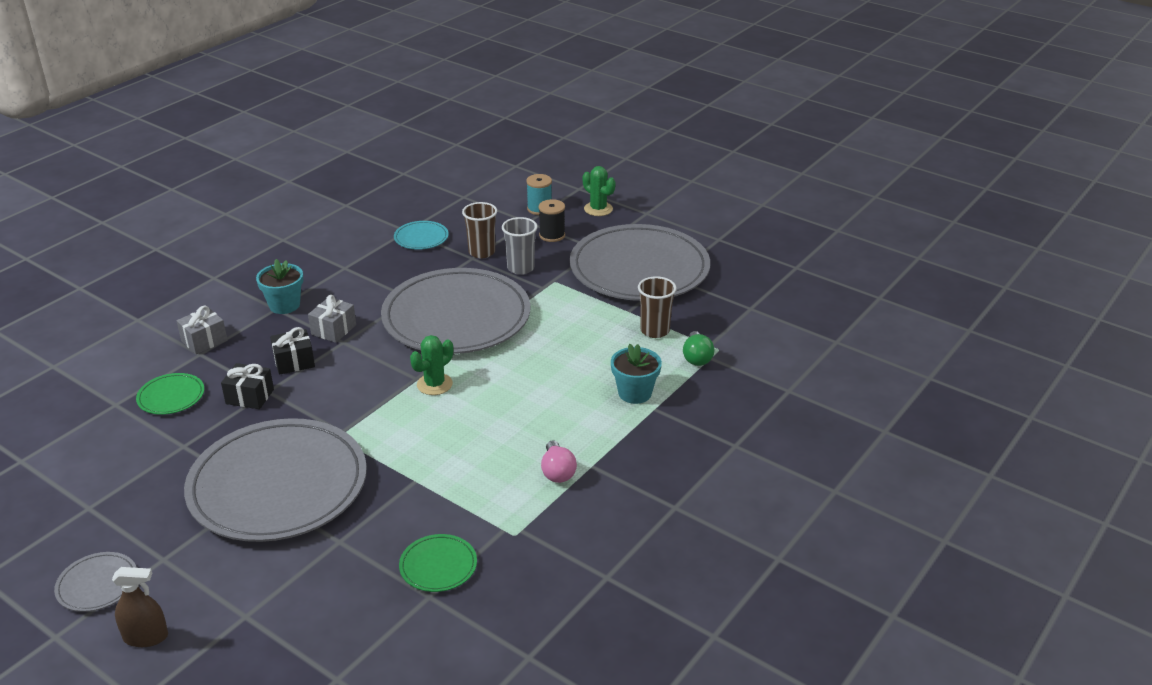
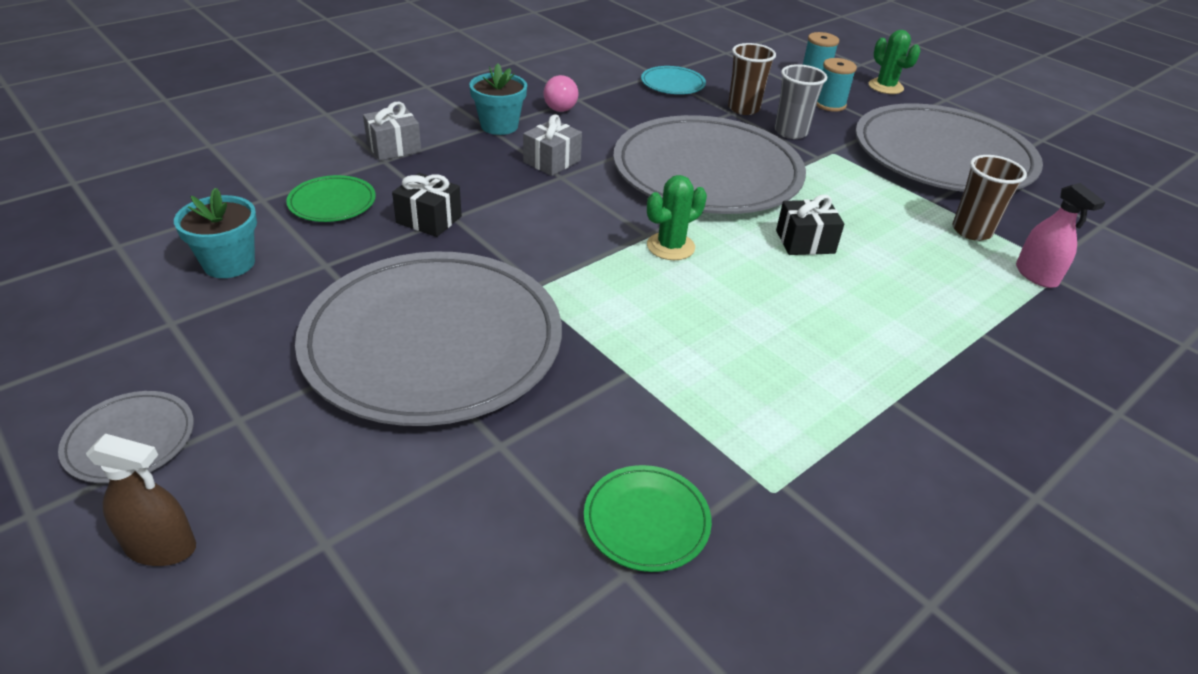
camera: 10 degrees right, 5 degrees up
(294, 362) = (495, 189): black gift -> black gift (805, 242)
(552, 235) = (830, 104): black spool -> turquoise spool
(557, 472) = (841, 401): pink light bulb -> pink light bulb (561, 106)
(634, 393) = (951, 307): turquoise flower pot -> turquoise flower pot (229, 263)
(696, 358) = (1036, 275): green light bulb -> pink spray bottle

